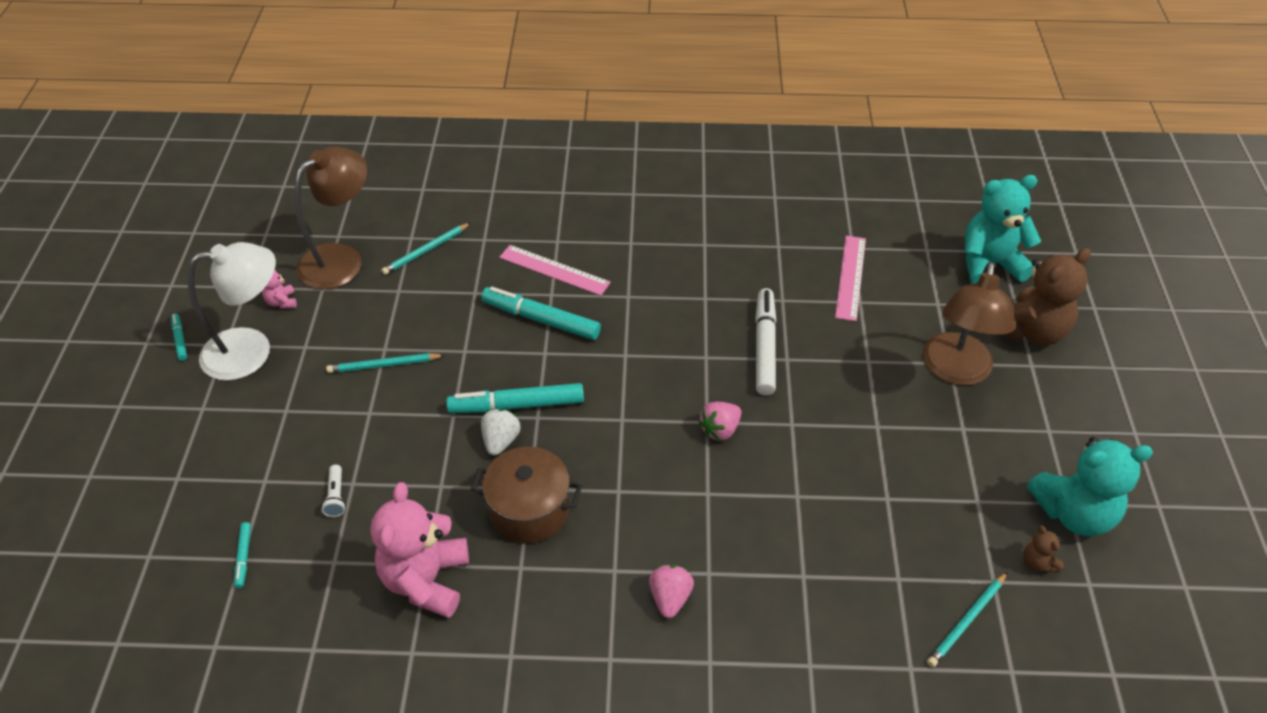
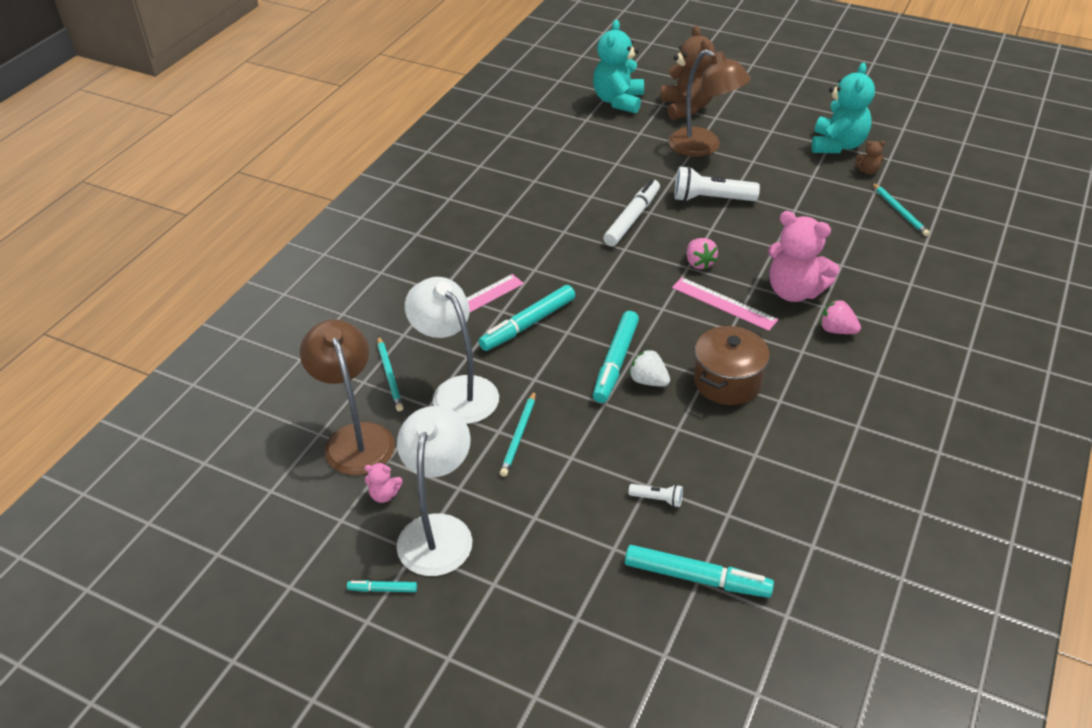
camera: 65 degrees left, 5 degrees down
(244, 557) = (697, 578): turquoise marker -> turquoise marker, size x2.12
(425, 302) = (457, 391): none -> white lamp
(426, 580) = (770, 458): pink teddy bear -> pink teddy bear (794, 291)
(764, 347) = (632, 218): white marker -> white marker turned 90 degrees clockwise
(850, 277) = (590, 159): pink ruler -> pink ruler (724, 303)
(850, 407) = (710, 199): none -> white flashlight

